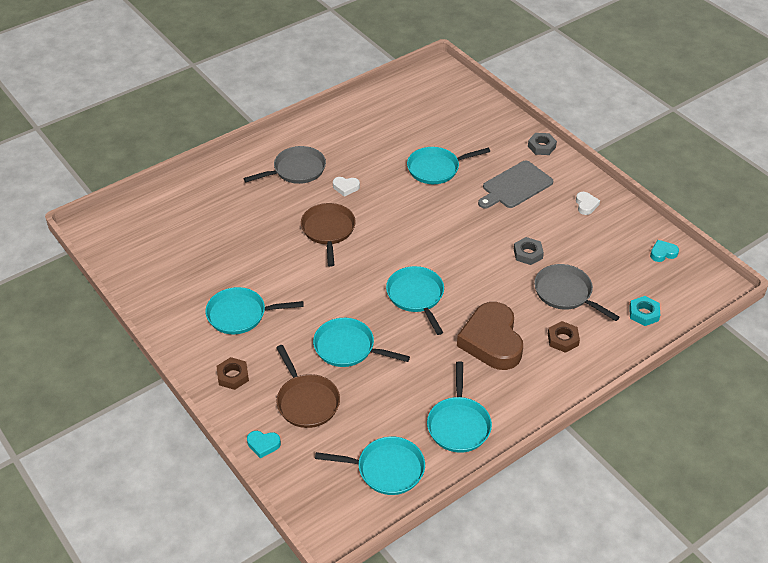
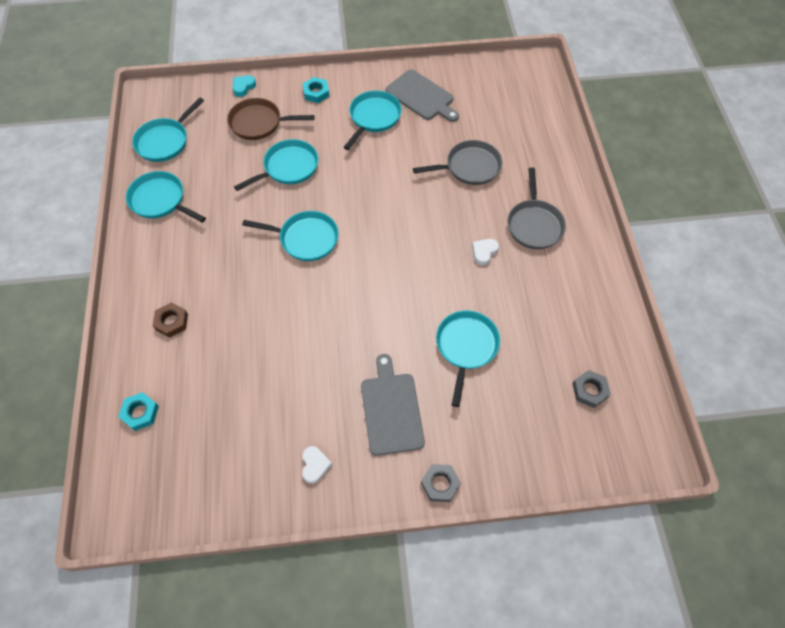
camera: 120 degrees right, 15 degrees up
(188, 291) = (421, 97): none -> grey cutting board
(233, 376) = (316, 93): brown nut -> turquoise nut
(328, 231) = (431, 213): brown pan -> none
(492, 341) = (215, 266): brown heart -> none
(528, 254) = (289, 359): grey nut -> grey nut (589, 390)
(566, 293) = (217, 360): grey pan -> grey pan (469, 167)
(586, 205) = (315, 465): white heart -> white heart turned 120 degrees counterclockwise
(663, 253) = (193, 495): turquoise heart -> none

